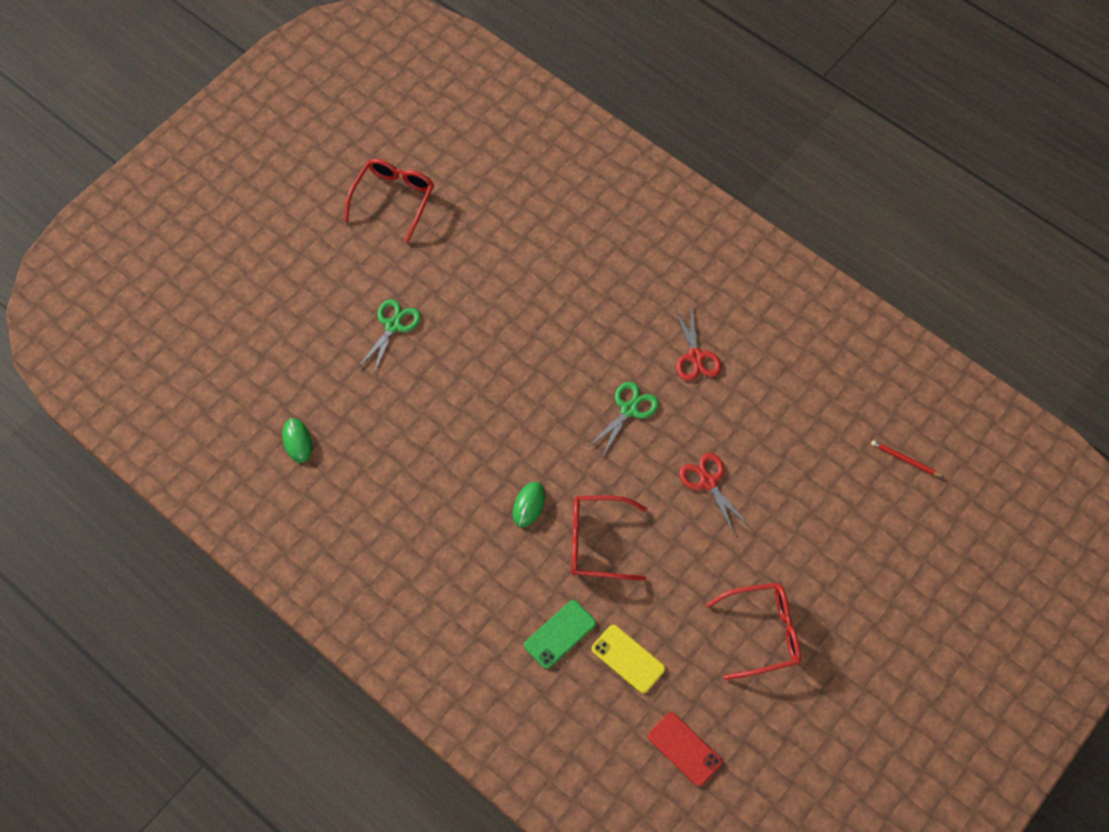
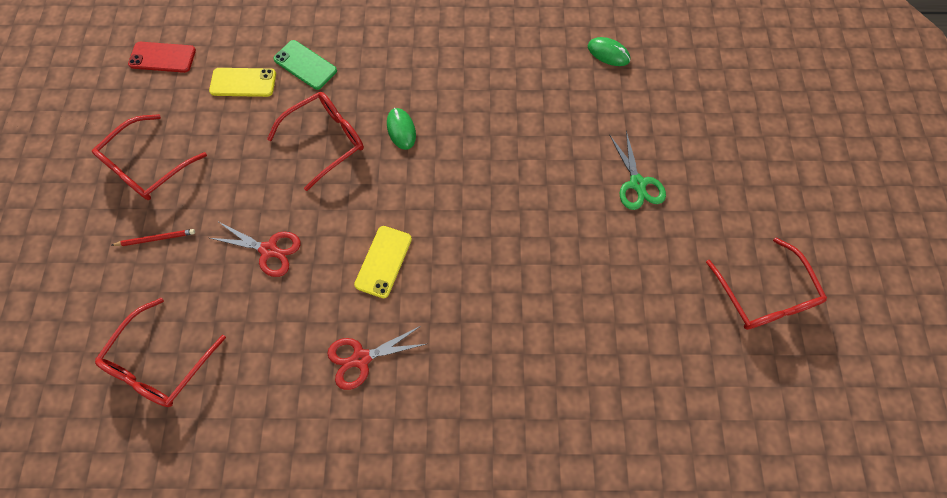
camera: 140 degrees right, 5 degrees up
(560, 634) = (305, 65): green phone -> green phone turned 60 degrees counterclockwise
(629, 409) = (383, 261): green scissors -> yellow phone
(695, 356) = (361, 358): red scissors -> red scissors turned 60 degrees counterclockwise
(839, 456) = (160, 363): none -> red glasses
(905, 460) = (91, 407): red pencil -> red pencil (156, 238)

